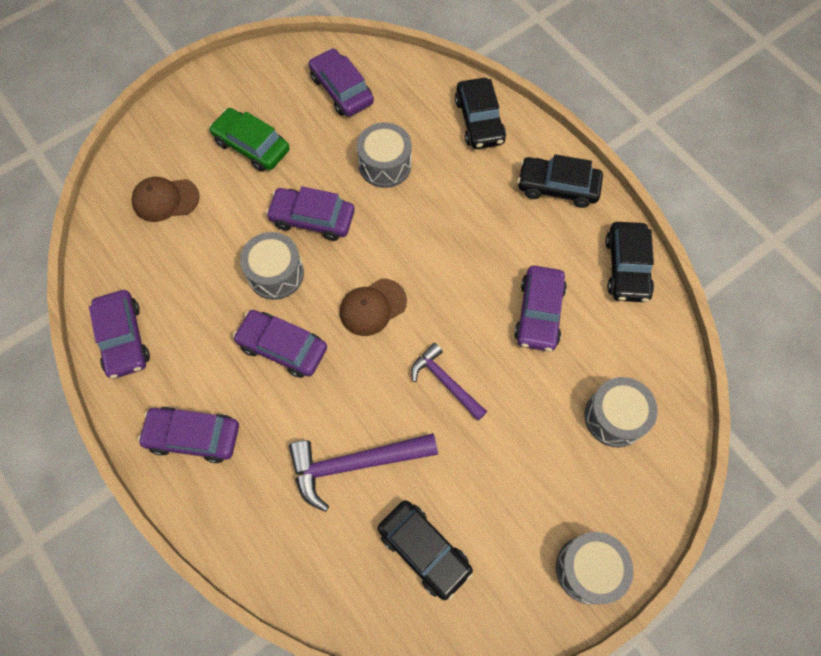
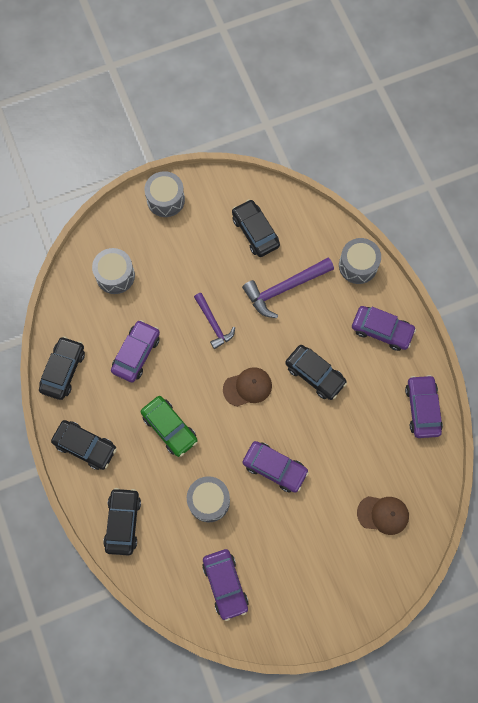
camera: 165 degrees left, 5 degrees up
(252, 146) = (309, 547): green car -> green car (169, 428)
(275, 274) = (310, 430): grey drum -> grey drum (358, 265)
(282, 347) = (315, 374): purple car -> black car
(354, 464) = (284, 288): purple hammer -> purple hammer turned 150 degrees clockwise

